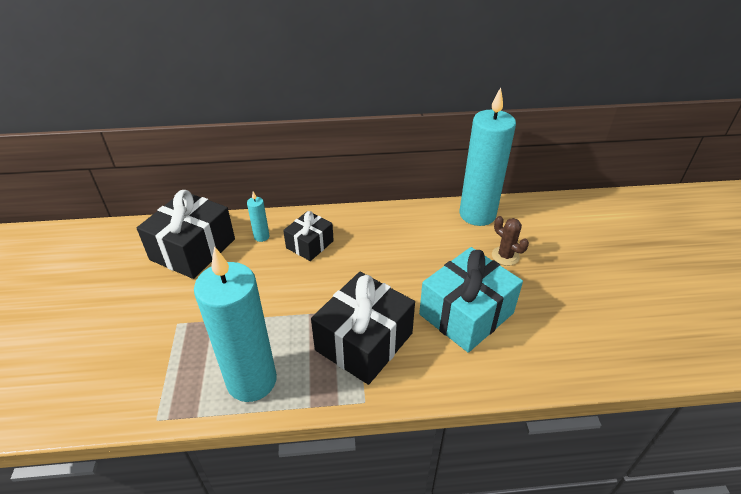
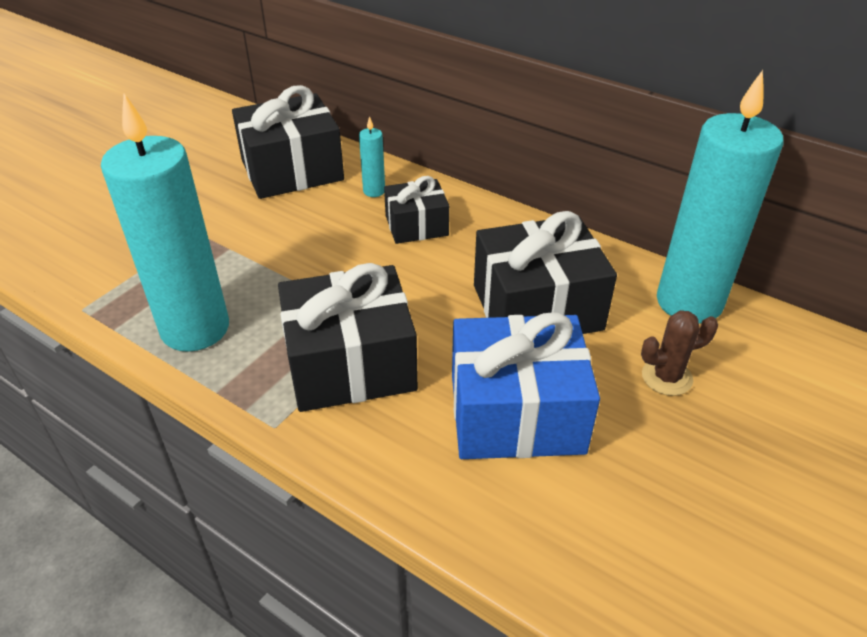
camera: 40 degrees right, 0 degrees up
(418, 255) = (537, 307): none -> black gift
(466, 313) = (516, 413): turquoise gift -> blue gift
(505, 256) = (666, 377): brown cactus -> brown cactus turned 75 degrees clockwise

